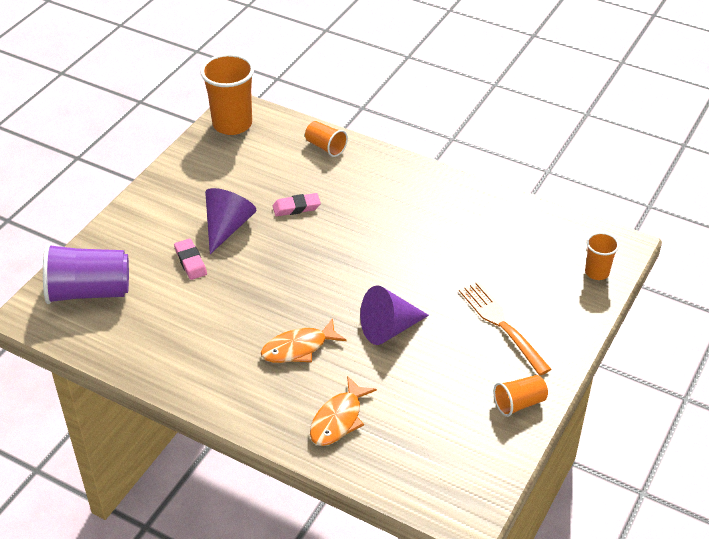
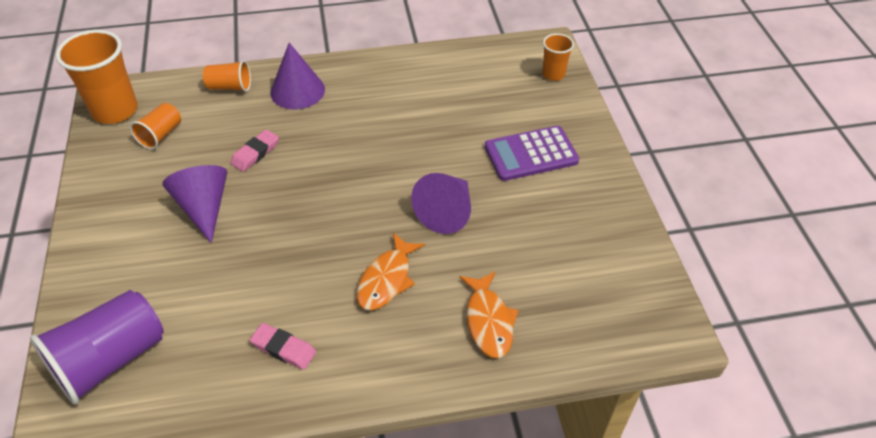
camera: 40 degrees left, 5 degrees up
(190, 262) = (198, 262): pink eraser -> pink eraser (283, 348)
(371, 176) = (297, 91): none -> purple cone
(502, 325) = (531, 154): orange fork -> purple calculator
(519, 403) = (610, 209): orange cup -> orange cup (161, 135)

